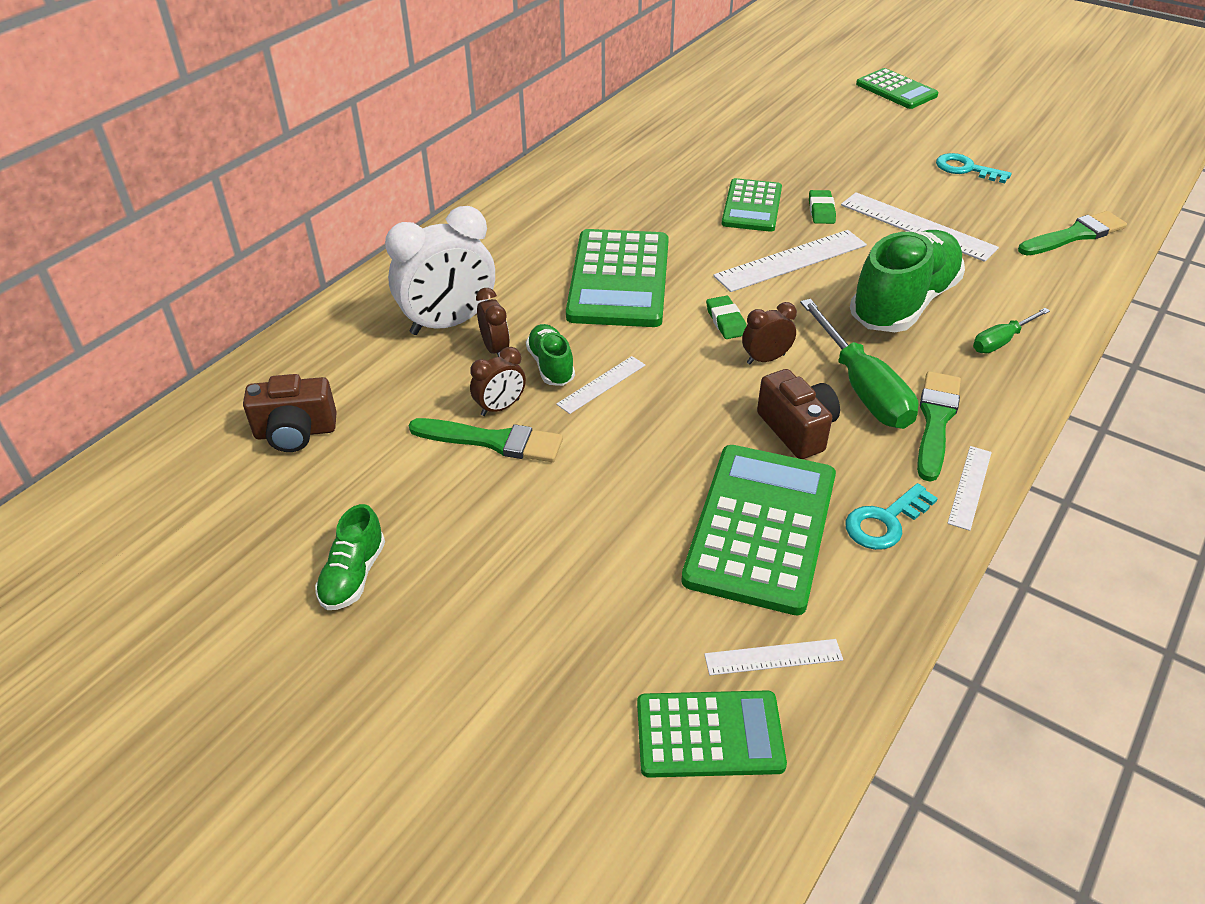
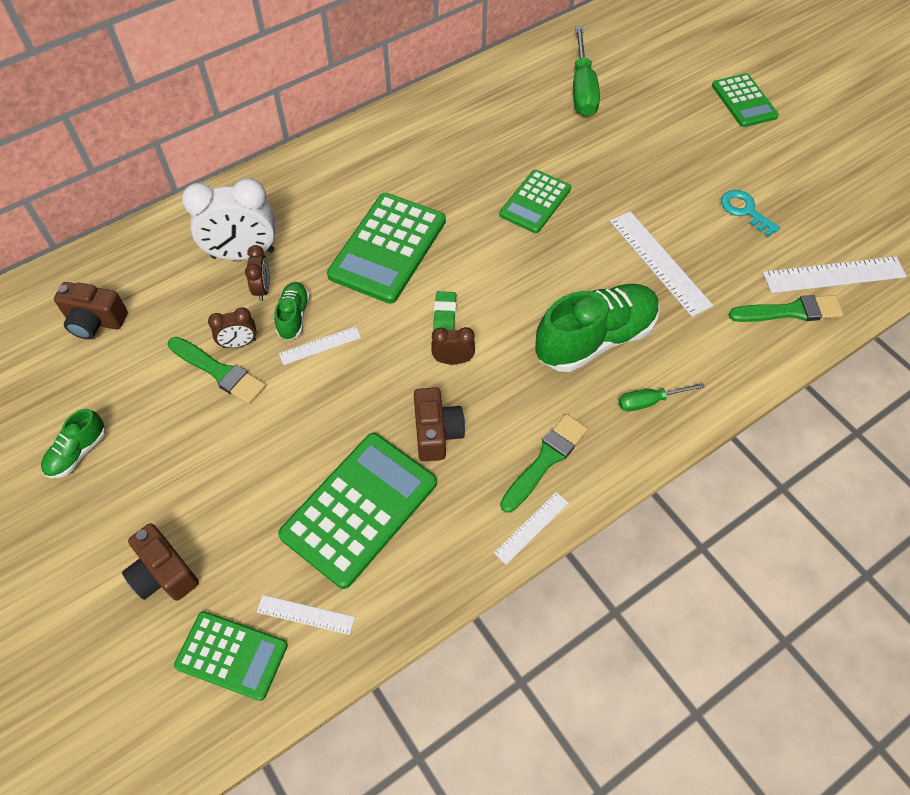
camera: 20 degrees right, 15 degrees up
(557, 672) = (164, 574): none -> brown camera
(791, 260) = (532, 268): white ruler -> white ruler (834, 275)
(821, 211) = (589, 222): green eraser -> none
(862, 388) = (509, 411): green screwdriver -> green screwdriver (582, 88)
(885, 522) = (449, 535): turquoise key -> none

